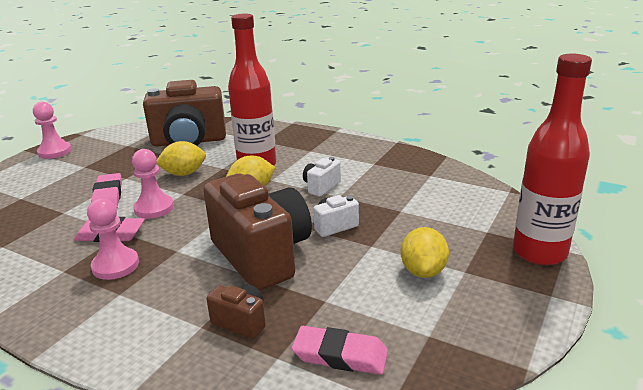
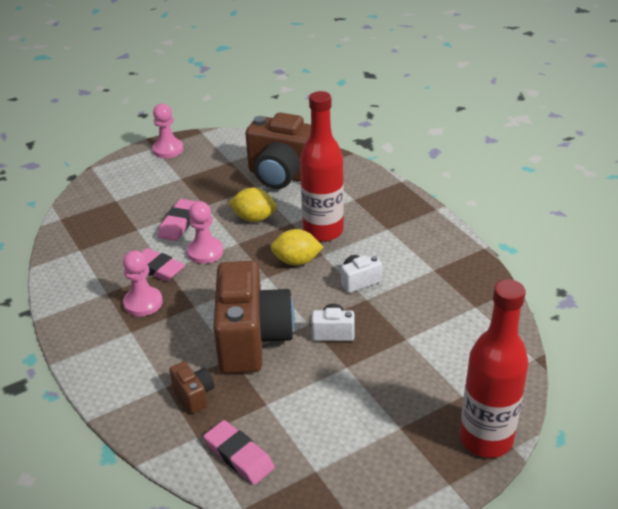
camera: 30 degrees right, 10 degrees up
(423, 271) = (365, 412): yellow lemon -> none

